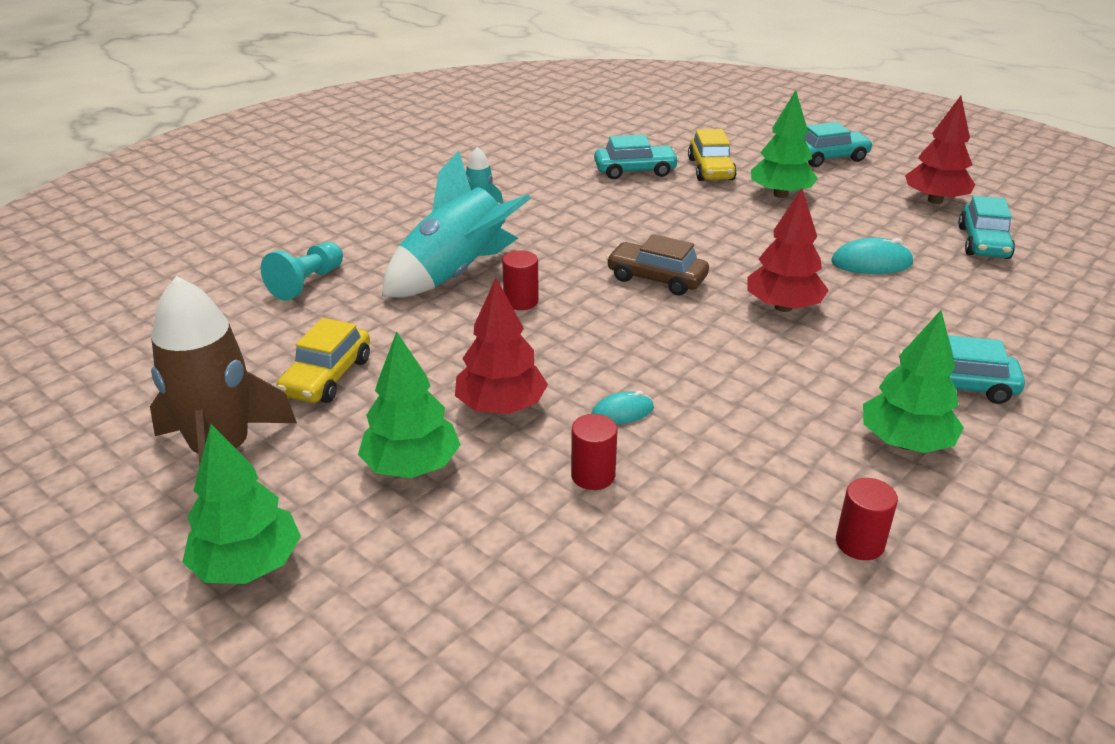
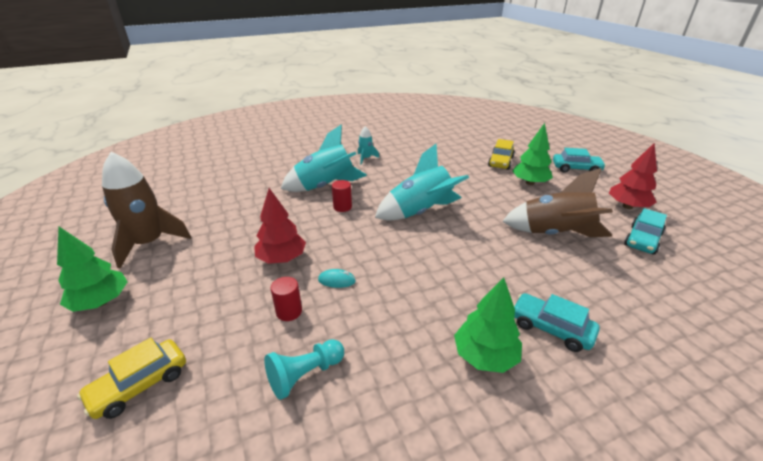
camera: 25 degrees right, 0 degrees up
(307, 283) = (260, 175): turquoise pawn -> turquoise pawn (305, 375)
(327, 377) = (224, 220): yellow car -> yellow car (140, 385)
(411, 466) = (213, 276): green tree -> none
(635, 171) = (459, 155): turquoise car -> none
(656, 279) = (420, 212): brown car -> turquoise rocket
(783, 307) = (478, 246): red tree -> none
(859, 543) = (398, 415): red cylinder -> none
(871, 263) = (555, 234): turquoise mouse -> brown rocket

